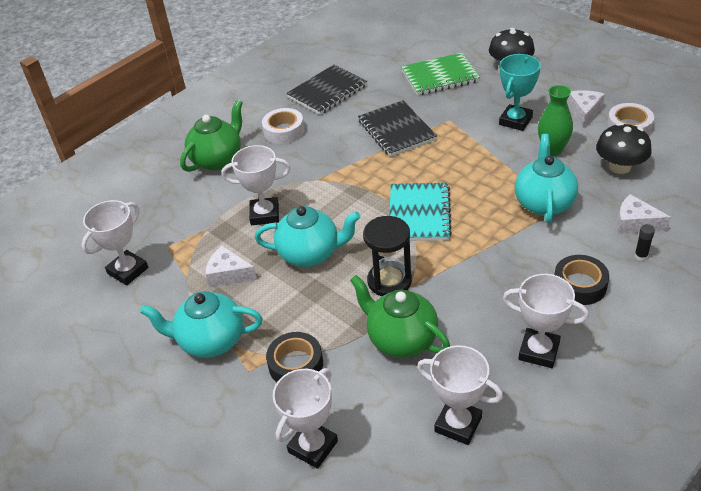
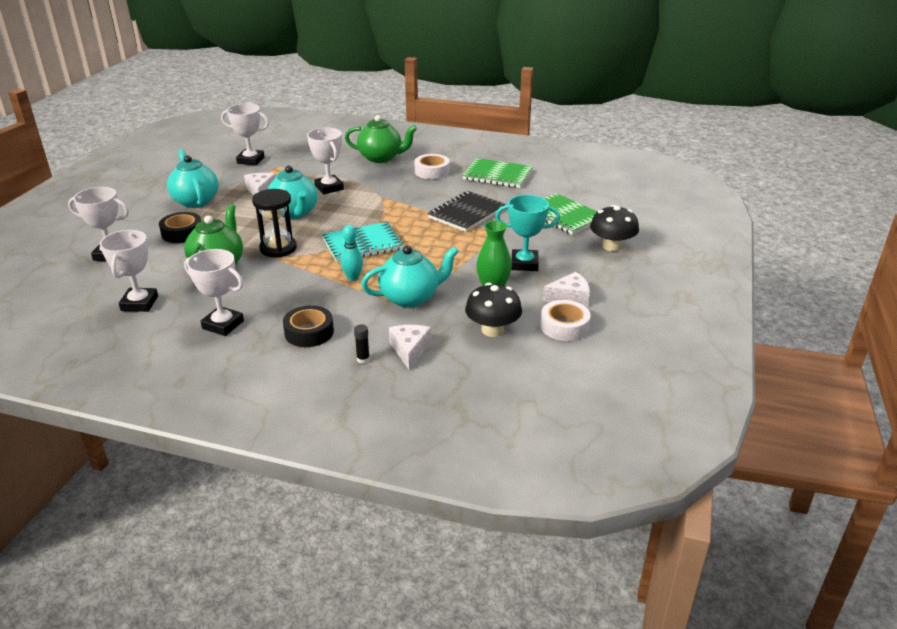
camera: 60 degrees right, 10 degrees down
(327, 92) = (497, 175): black notebook -> green notebook
(486, 234) = (353, 278): none -> turquoise bowling pin
(539, 351) = (223, 325): white trophy -> white trophy turned 60 degrees counterclockwise

